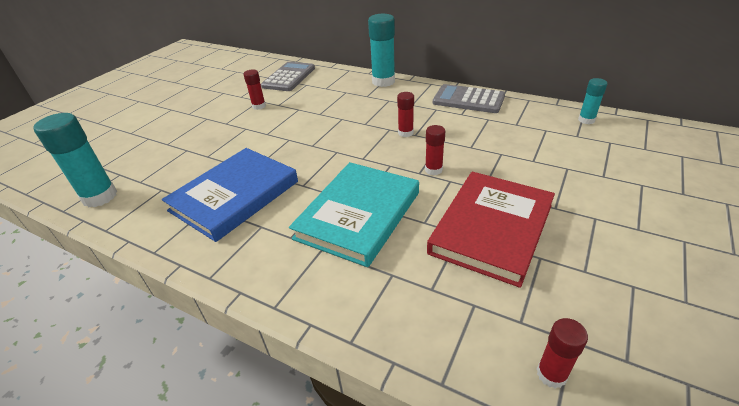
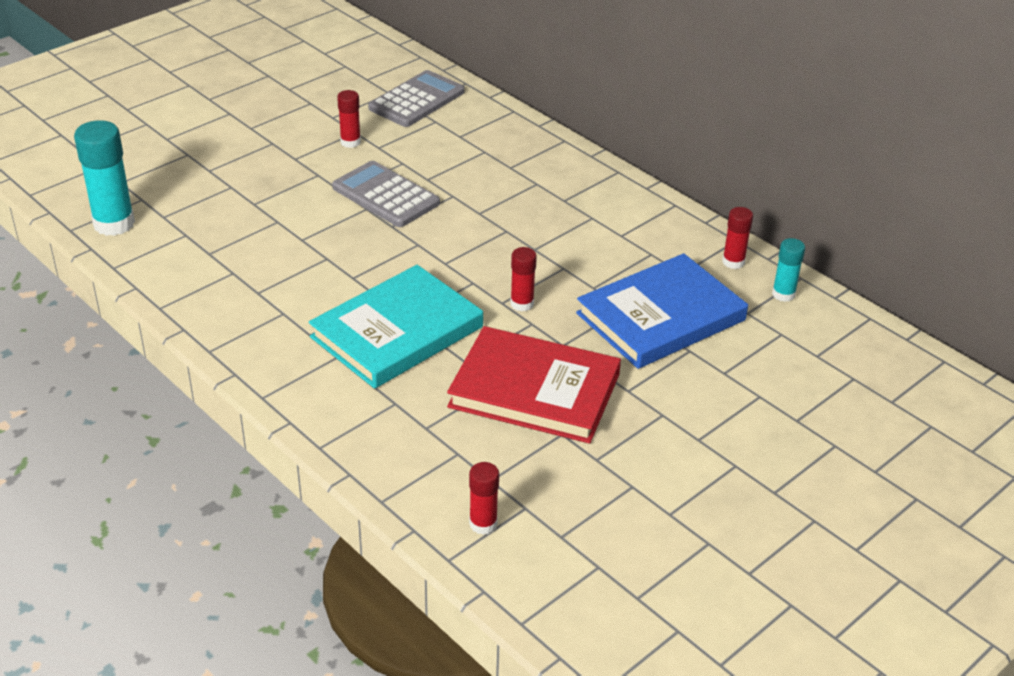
camera: 15 degrees right, 0 degrees up
(235, 196) = (268, 268): blue book -> blue book (661, 317)
(383, 81) = (550, 148): turquoise glue stick -> none
(405, 133) = (523, 242): red glue stick -> red glue stick (733, 262)
(468, 100) = (649, 215): grey calculator -> grey calculator (385, 195)
(491, 229) = (534, 390): red book -> red book turned 60 degrees clockwise

